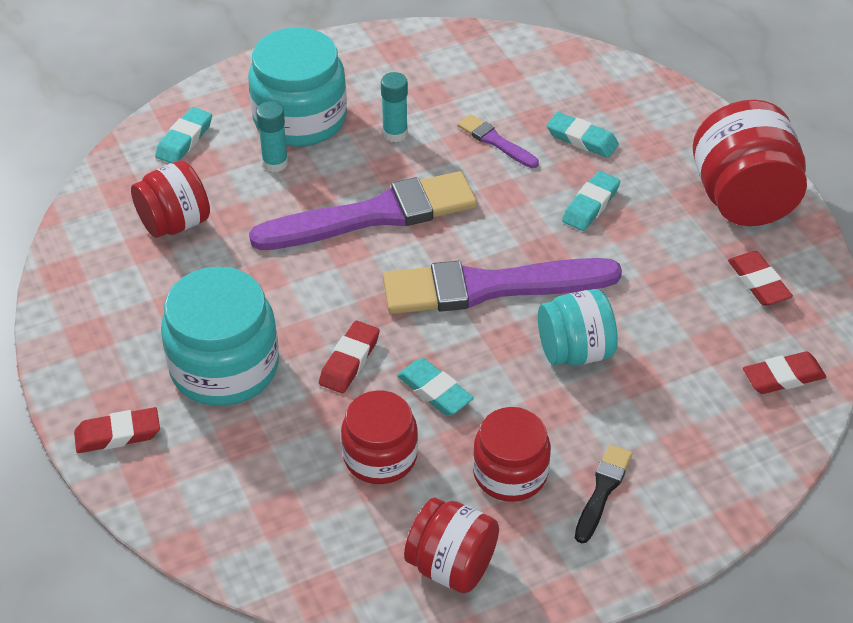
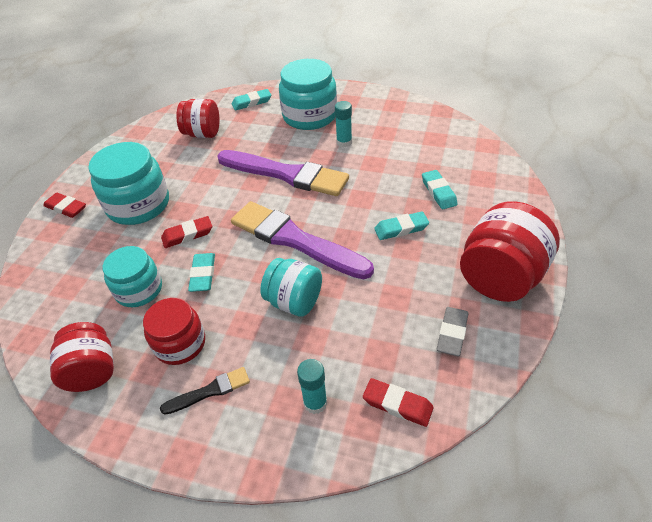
camera: 45 degrees right, 0 degrees up
(275, 163) = (274, 129): turquoise glue stick -> turquoise glue stick (315, 403)
(380, 456) = (139, 290): red jar -> turquoise jar
(495, 141) = (389, 170): purple brush -> none
(758, 282) = (452, 333): red eraser -> grey eraser

